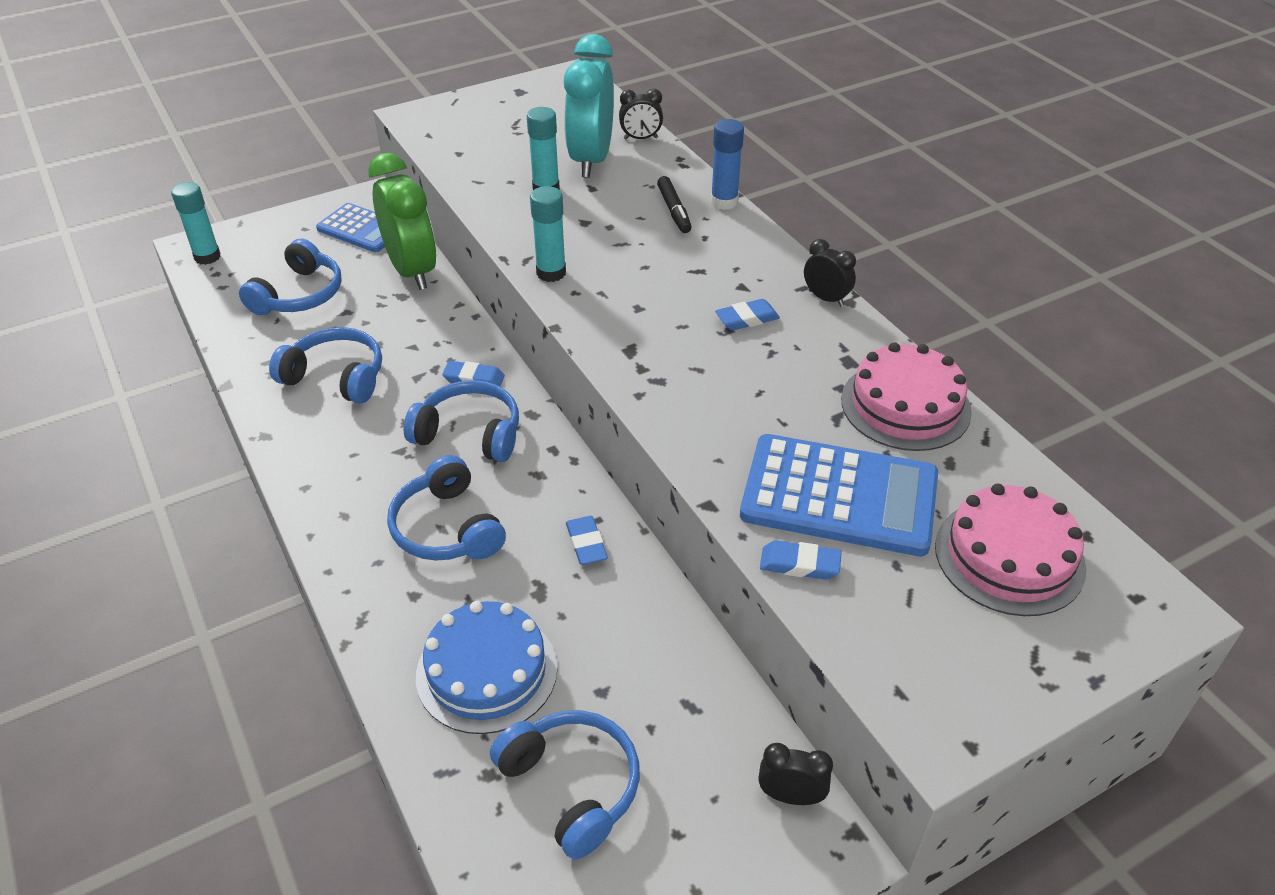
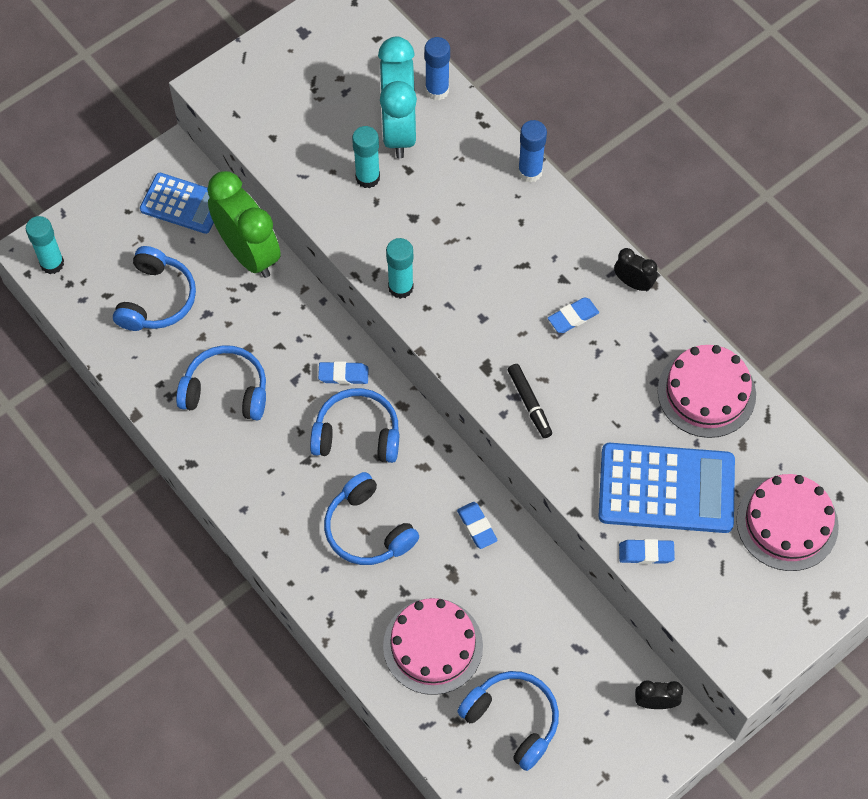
camera: 10 degrees left, 20 degrees up
(487, 671) = (433, 646): blue cake -> pink cake
(640, 138) = (437, 90): black clock -> blue glue stick
(674, 210) = (488, 190): black marker -> black marker (529, 403)

